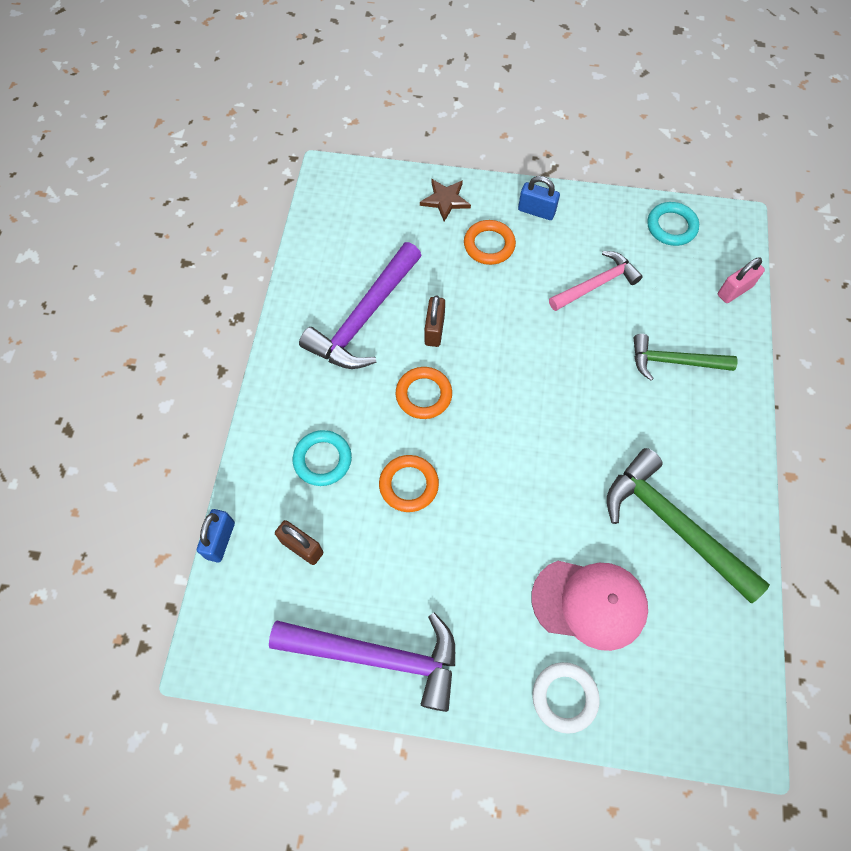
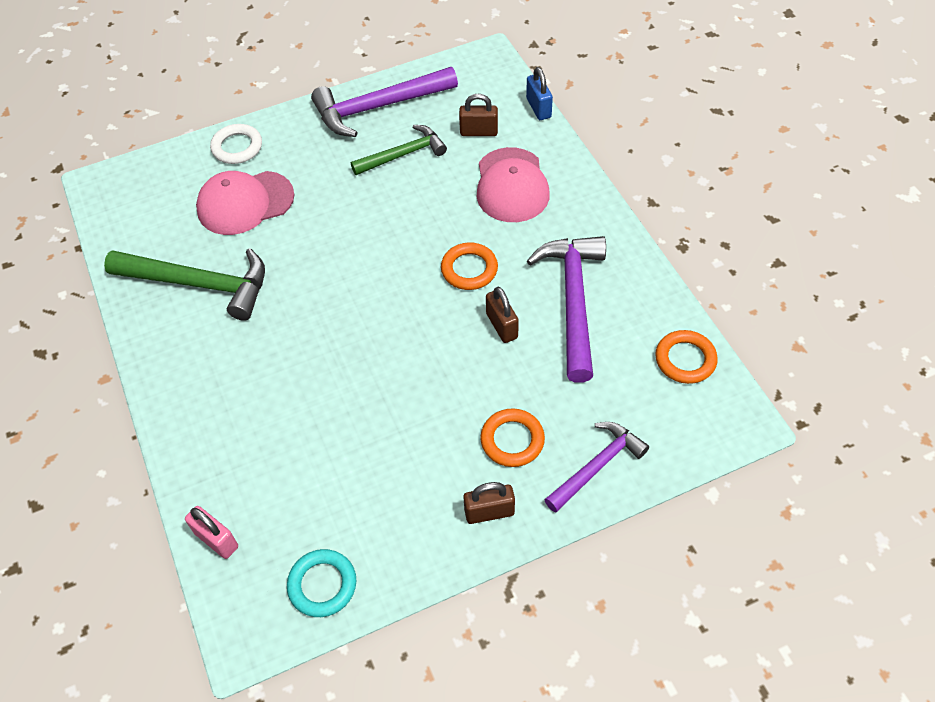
camera: 150 degrees right, 10 degrees down
(322, 460) = (511, 185): turquoise ring -> pink cap
(409, 485) = (431, 203): orange ring -> orange ring (685, 359)
(445, 200) = (597, 466): brown star -> purple hammer
(536, 211) = (489, 512): blue padlock -> brown padlock
(596, 284) = (372, 460): pink hammer -> none
(674, 361) = (253, 422): green hammer -> green hammer (403, 154)
(734, 290) = (216, 540): pink padlock -> pink padlock turned 75 degrees counterclockwise

